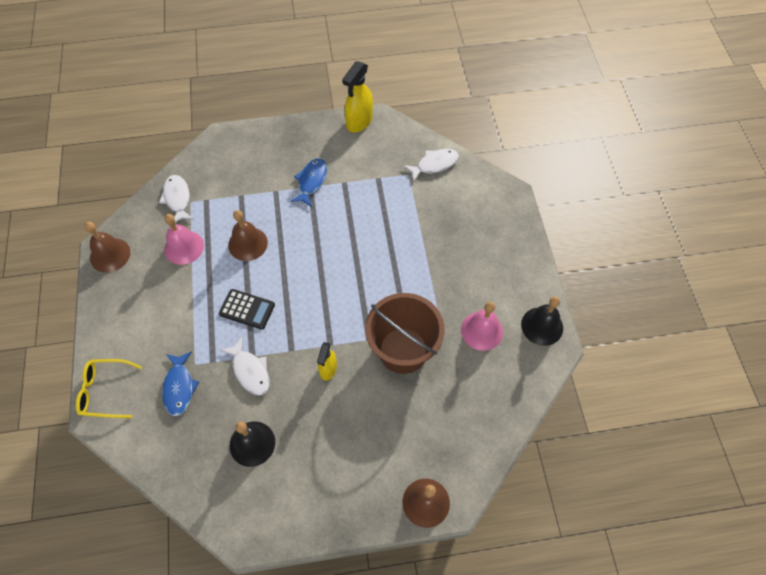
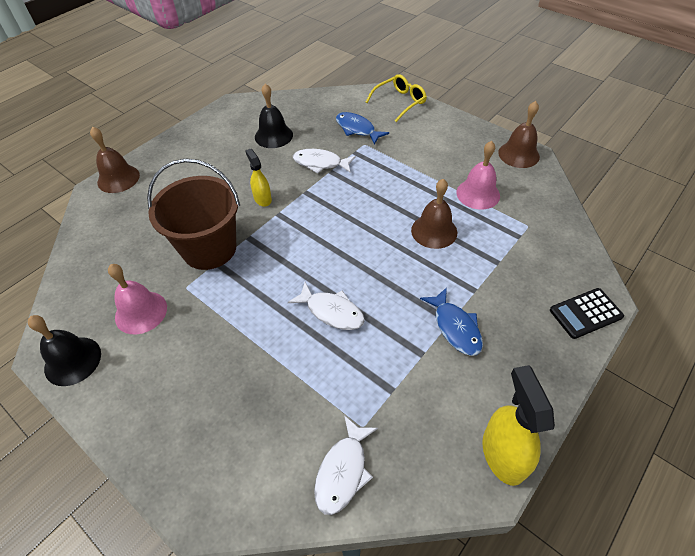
camera: 140 degrees right, 10 degrees down
(177, 199) = (541, 220): white fish -> white fish (331, 311)
(247, 309) = (371, 191): black calculator -> black calculator (585, 313)

